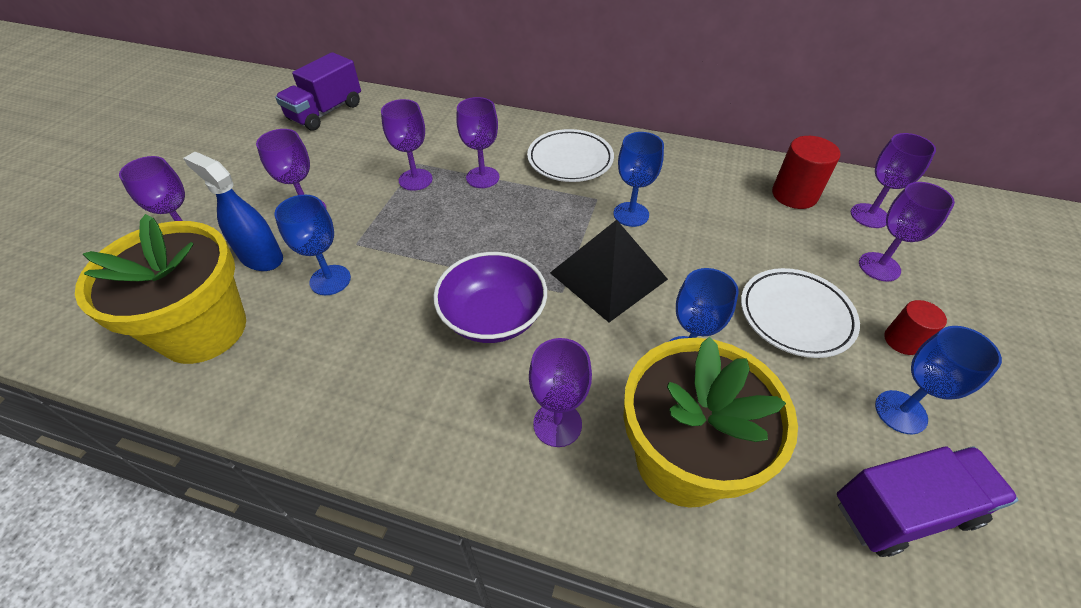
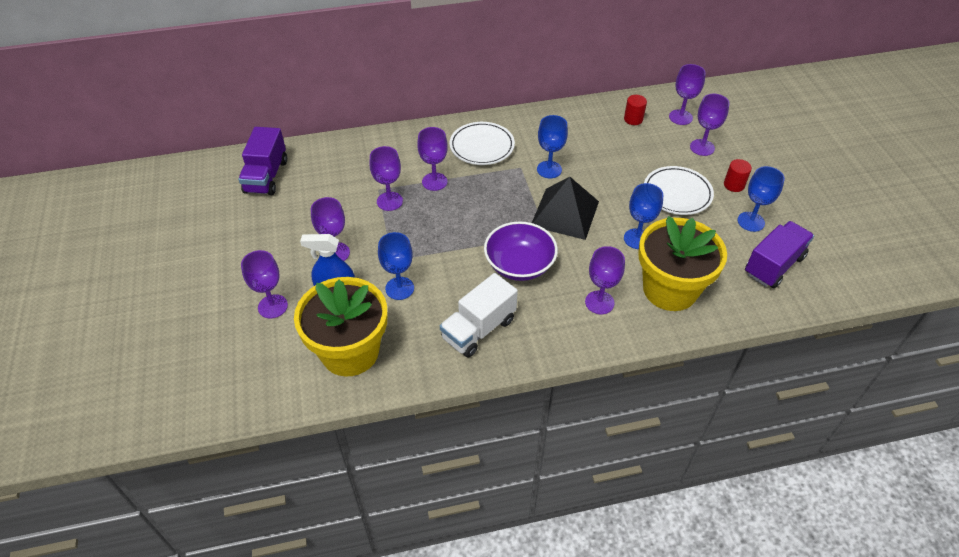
camera: 30 degrees left, 0 degrees up
(366, 378) = (478, 329): none -> white truck
(794, 195) = (633, 119): red cylinder -> red cylinder, size x0.63

